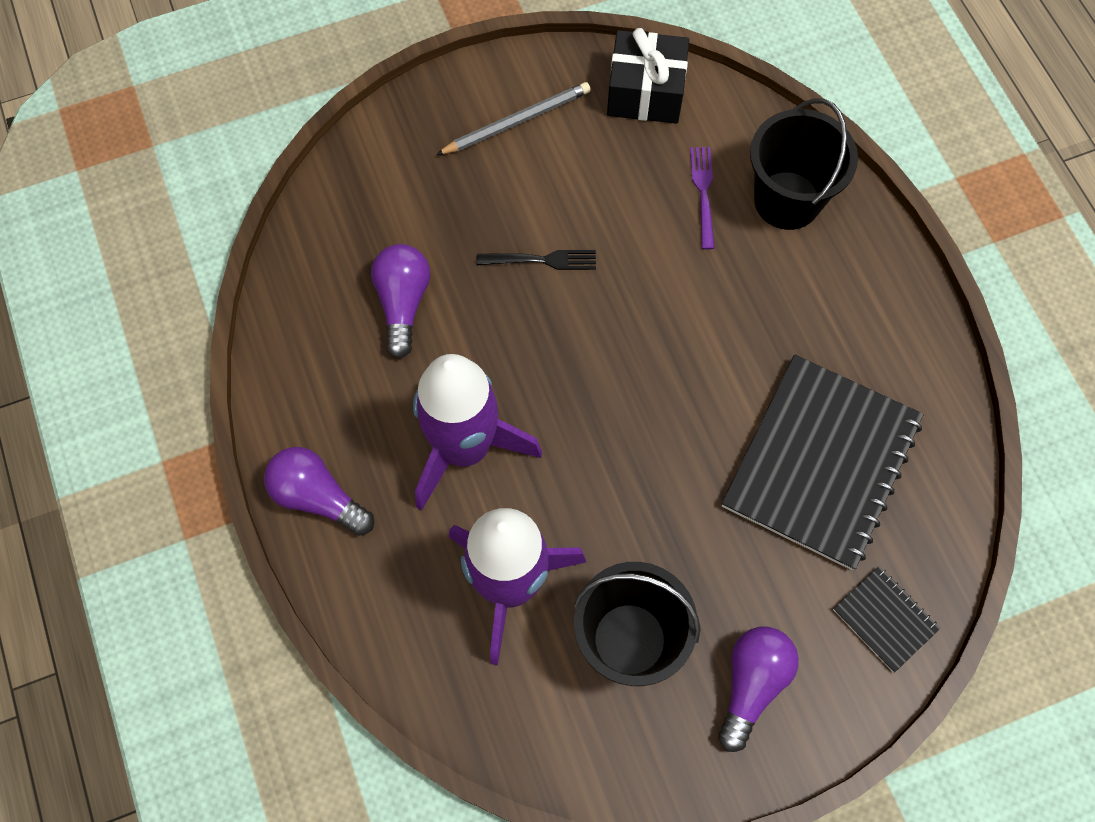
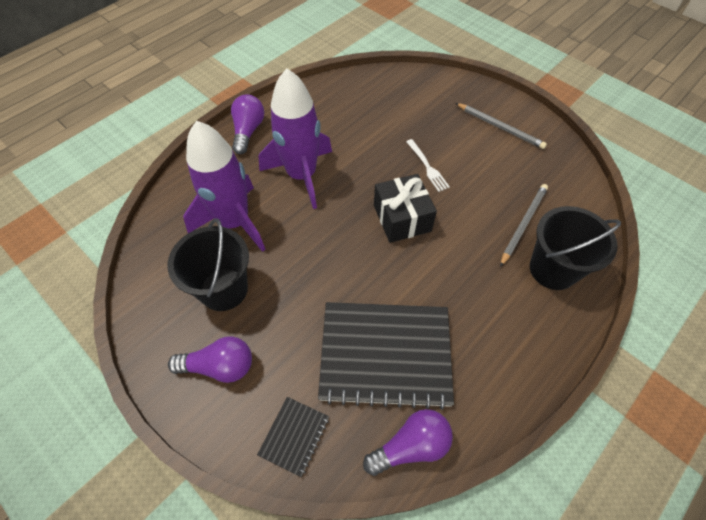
camera: 65 degrees right, 10 degrees down
(403, 303) = (366, 123): purple light bulb -> purple light bulb (411, 446)
(541, 260) = (427, 167): black fork -> white fork
(645, 92) = (564, 174): black gift -> black gift (402, 218)
(703, 193) = (523, 224): purple fork -> grey pencil

